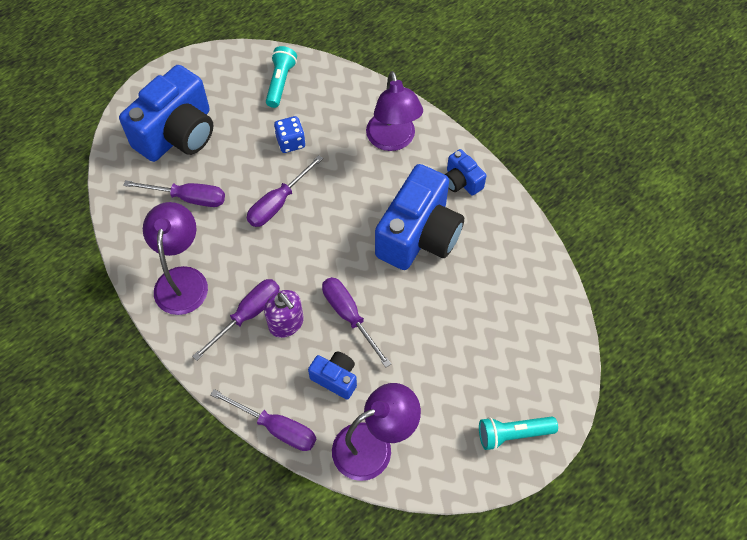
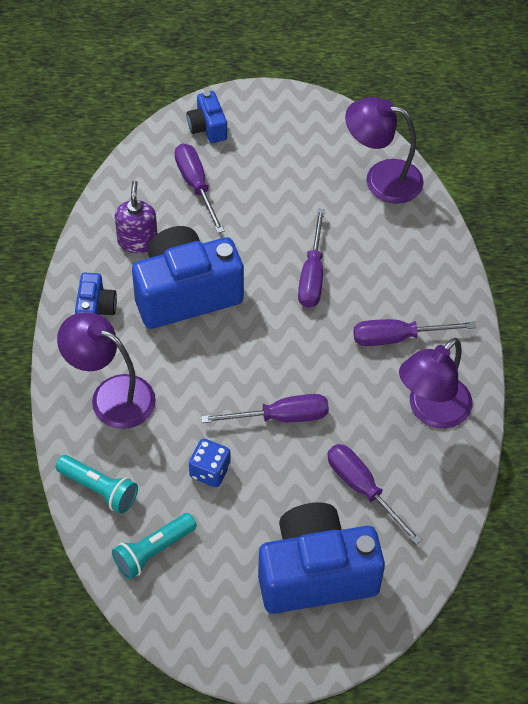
camera: 140 degrees left, 5 degrees down
(276, 428) = (446, 240): purple screwdriver -> purple screwdriver (196, 185)
(286, 323) = (370, 307): purple soap dispenser -> purple soap dispenser (137, 241)
(335, 378) = (368, 240): blue camera -> blue camera (207, 127)
(393, 140) = (111, 395): purple lamp -> purple lamp turned 90 degrees counterclockwise
(513, 434) = (273, 116): turquoise flashlight -> turquoise flashlight (99, 489)

